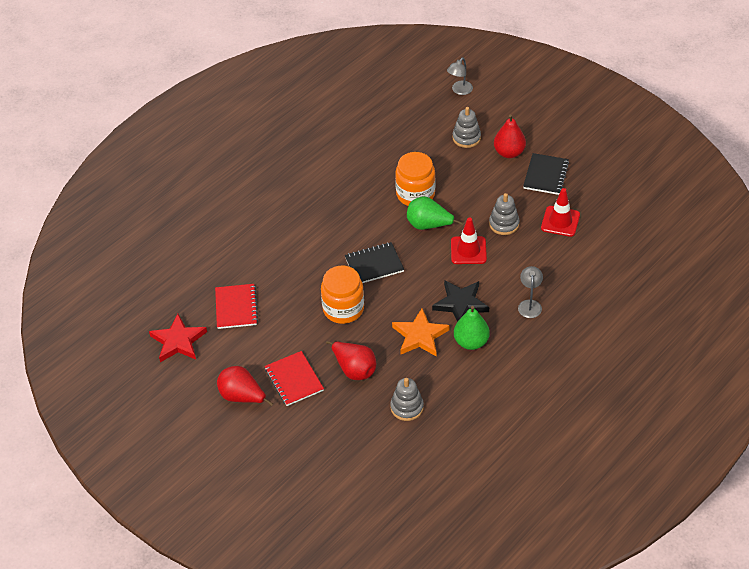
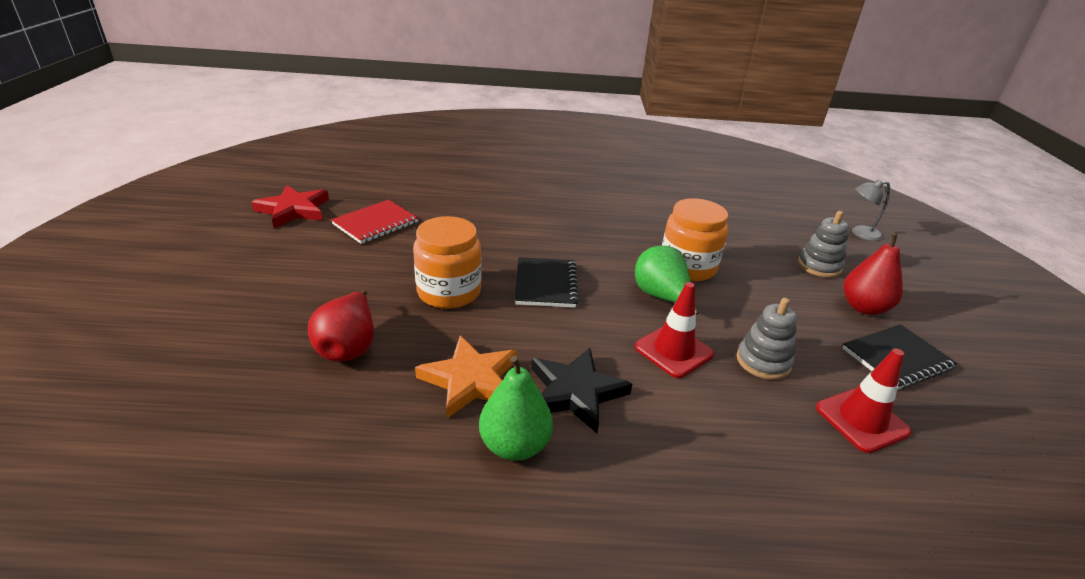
camera: 45 degrees right, 15 degrees down
(242, 397) = (231, 278): red pear -> none
(294, 380) = (289, 304): red notebook -> none
(374, 264) = (546, 284): black notebook -> black notebook turned 60 degrees clockwise
(407, 407) = (307, 439): grey stacking toy -> none
(529, 304) = (671, 479): grey lamp -> none

